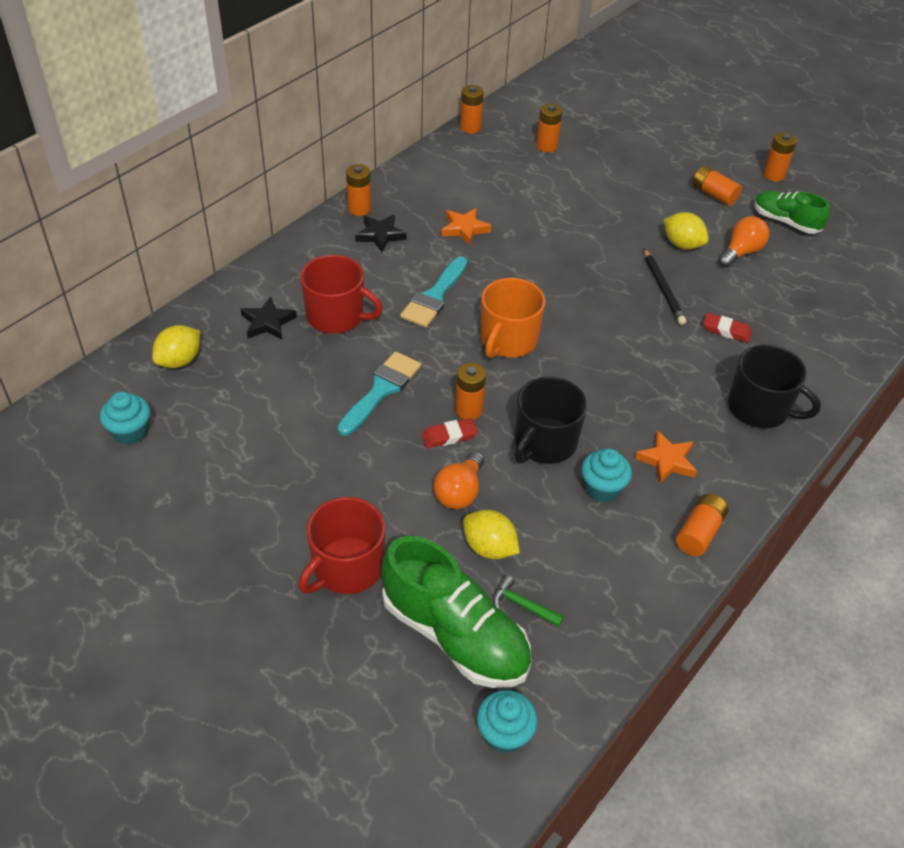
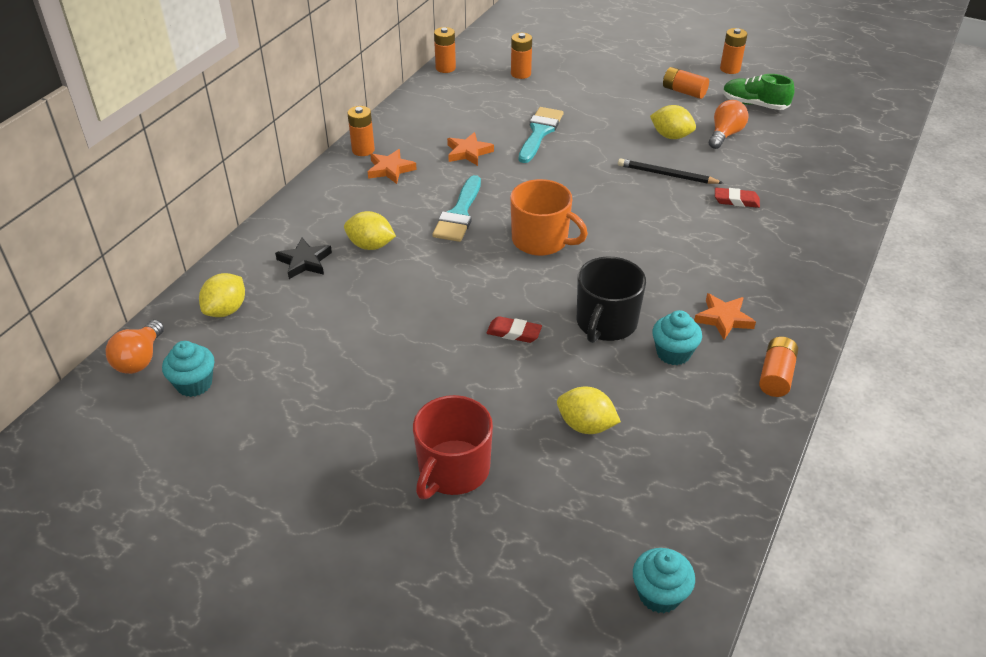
camera: 10 degrees left, 5 degrees down
(336, 316) = (370, 245): red mug -> yellow lemon
(380, 235) = (390, 169): black star -> orange star
(381, 390) = (435, 303): turquoise brush -> turquoise brush (540, 132)
(449, 436) = (514, 333): red eraser -> red eraser turned 45 degrees clockwise
(455, 635) = (579, 511): green shoe -> none
(459, 492) = (540, 380): orange light bulb -> orange light bulb (140, 359)
(468, 410) = (525, 306): orange battery -> none
(508, 340) = (541, 240): orange mug -> orange mug turned 75 degrees counterclockwise
(522, 605) = (635, 471): green hammer -> none
(663, 288) = (667, 175): black pencil -> black pencil turned 135 degrees clockwise
(759, 408) = (790, 260): black mug -> none

